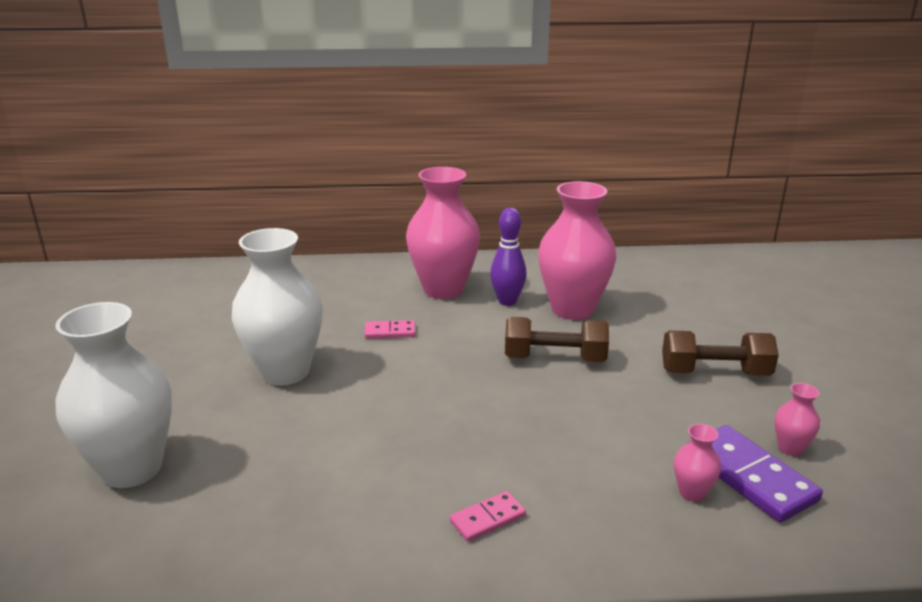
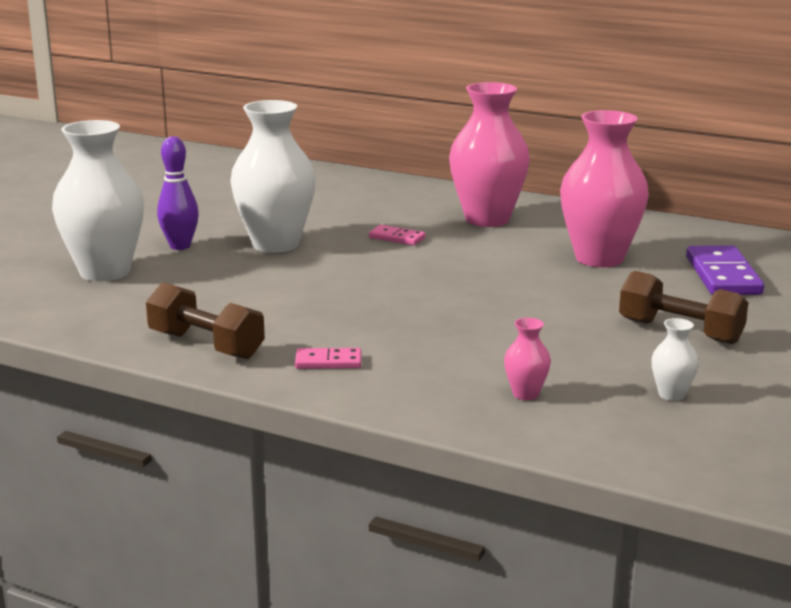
camera: 30 degrees right, 5 degrees down
(507, 301) = (539, 239): purple bowling pin -> purple bowling pin (180, 246)
(554, 358) = (527, 287): brown dumbbell -> brown dumbbell (206, 345)
(750, 476) = (598, 399): purple domino -> purple domino (723, 275)
(790, 448) = (671, 395): pink vase -> white vase

